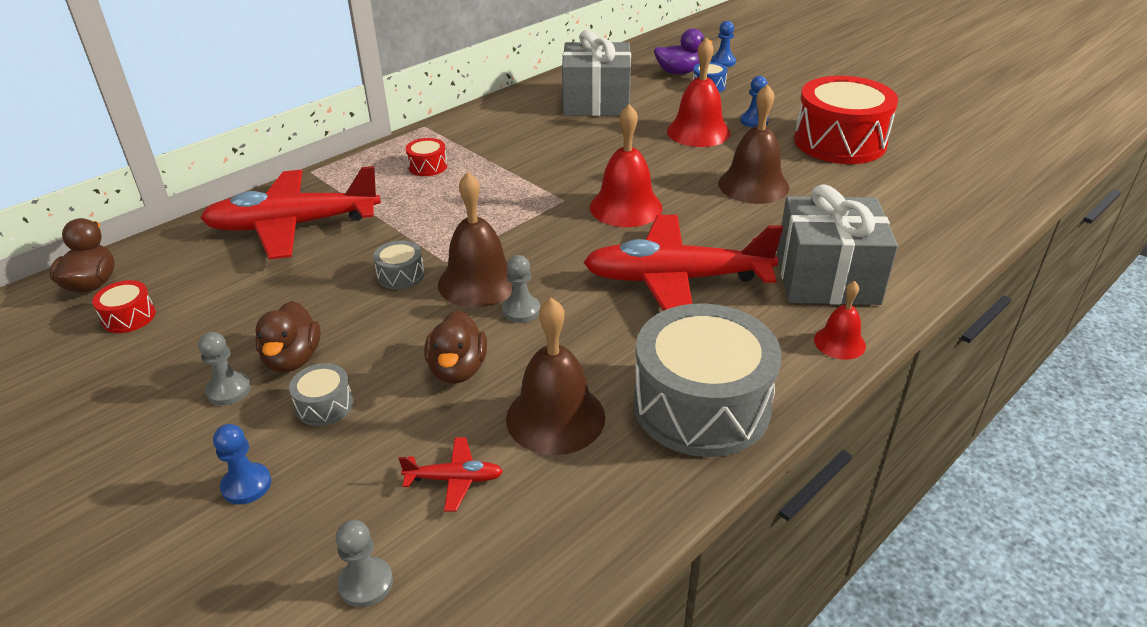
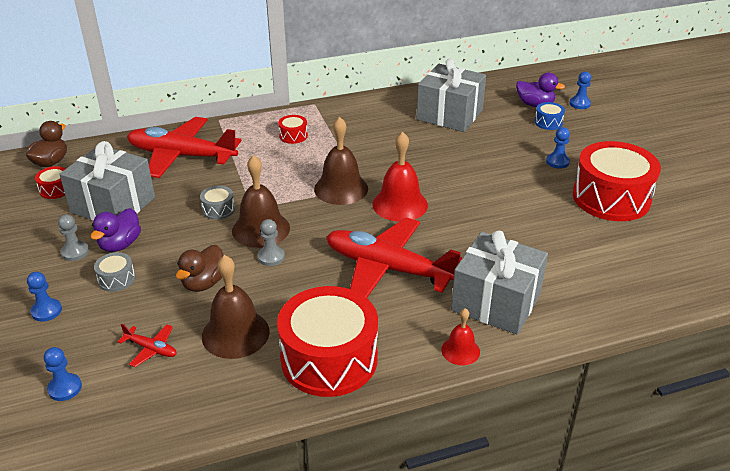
camera: 25 degrees right, 0 degrees up
(239, 312) = (113, 205): none -> grey gift
(293, 359) = (120, 244): brown duck -> purple duck
(366, 583) = (65, 388): grey pawn -> blue pawn
(698, 132) = (505, 159): red bell -> none
(701, 405) = (329, 359): grey drum -> red drum
(753, 185) = (508, 214): brown bell -> brown bell (341, 188)

